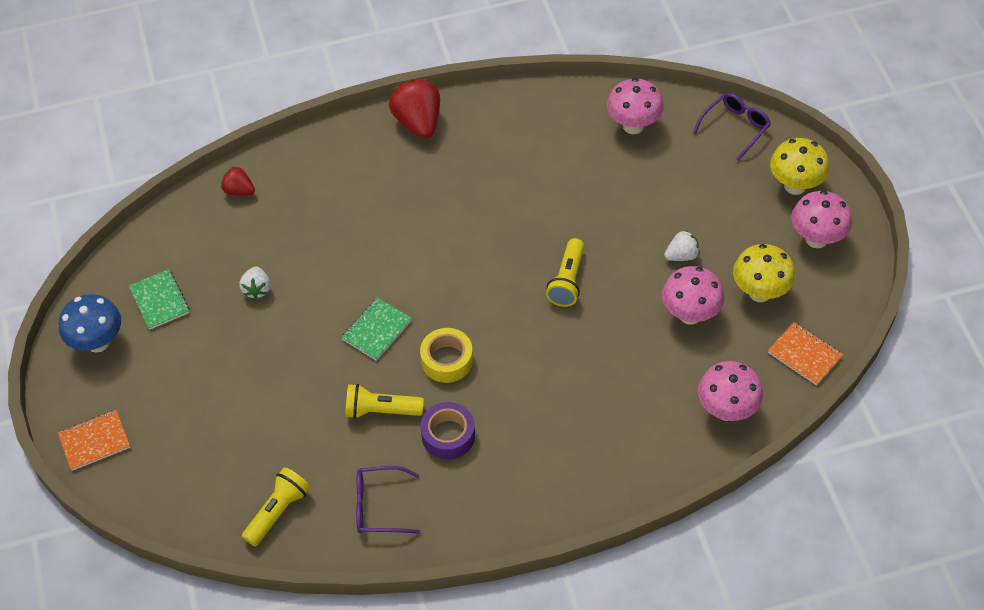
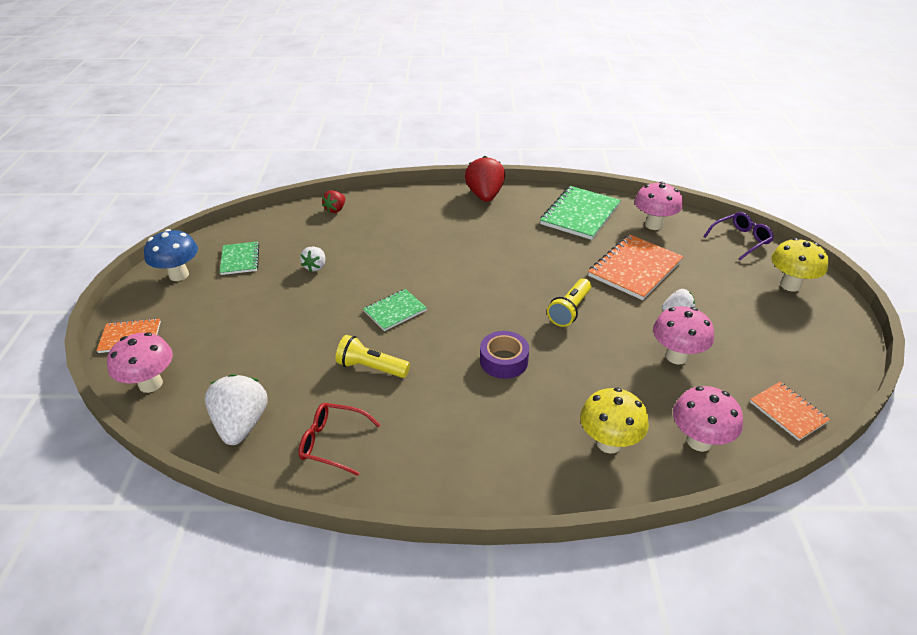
camera: 15 degrees right, 15 degrees down
(239, 191) = (335, 209): red strawberry -> red strawberry turned 105 degrees counterclockwise
(278, 512) = (241, 424): yellow flashlight -> white strawberry
(379, 506) = (333, 443): purple glasses -> red glasses
(447, 360) = (444, 344): yellow tape -> none
(448, 435) = (421, 400): purple tape -> purple tape (504, 361)
(543, 128) = (580, 214): none -> green notebook
(625, 202) = (635, 269): none -> orange notebook
(759, 292) = (747, 353): yellow mushroom -> yellow mushroom (609, 443)
(816, 239) = (807, 325): pink mushroom -> pink mushroom (150, 384)

